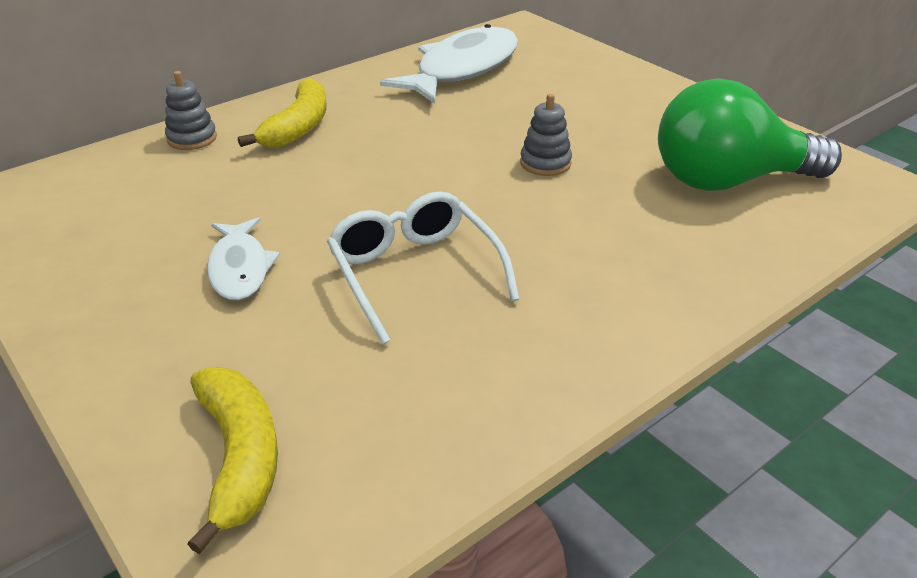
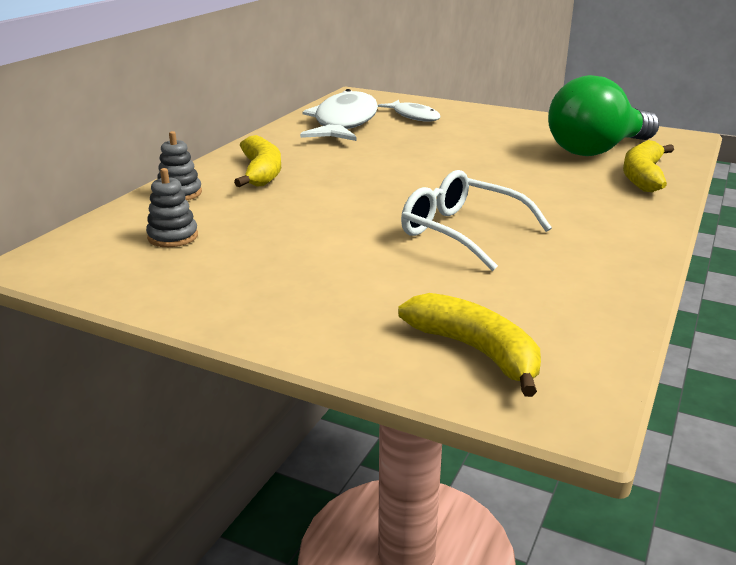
camera: 25 degrees left, 10 degrees down
(240, 268) = (329, 256): white fish -> white fish (414, 116)
(545, 163) = (471, 161): grey stacking toy -> grey stacking toy (173, 237)
(744, 242) = (643, 176): none -> yellow banana

